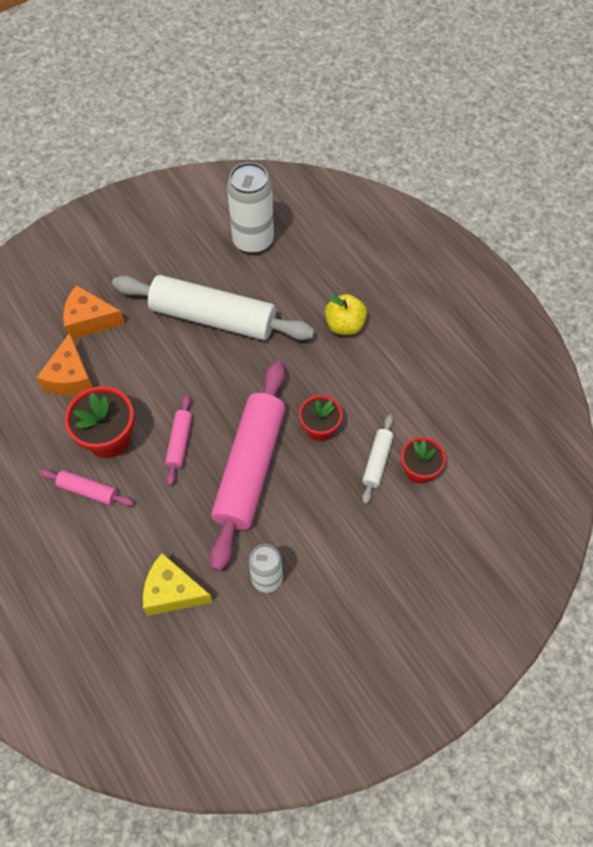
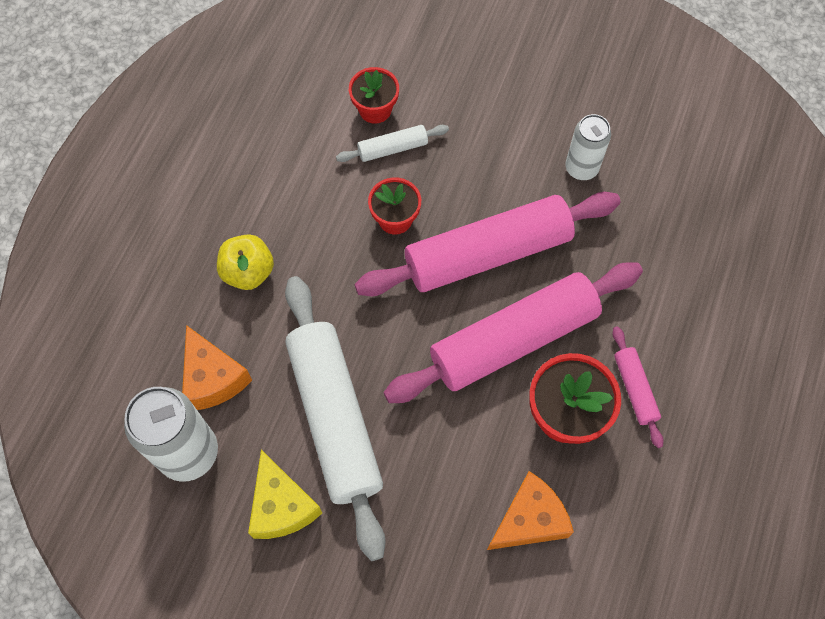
camera: 125 degrees left, 5 degrees up
(90, 320) = (441, 562): orange cheese -> orange cheese (213, 378)
(172, 592) = (659, 236): yellow cheese -> yellow cheese (282, 506)
(180, 442) = (513, 339): pink rolling pin -> pink rolling pin, size x2.28

